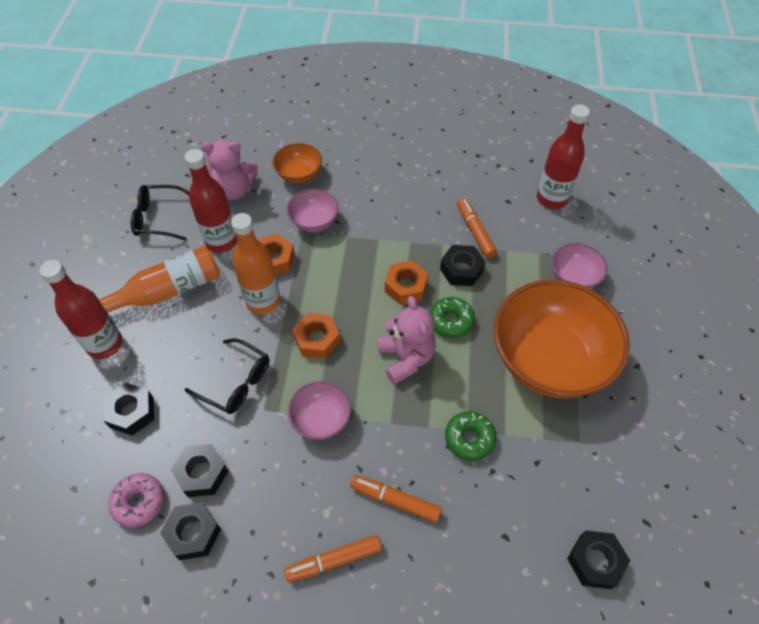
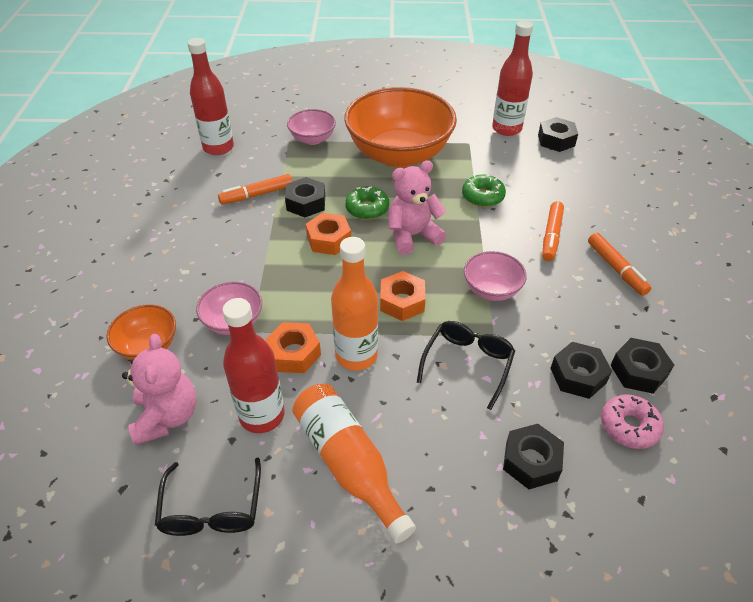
camera: 95 degrees left, 10 degrees down
(105, 344) = (443, 523): red bottle -> red bottle (506, 129)

